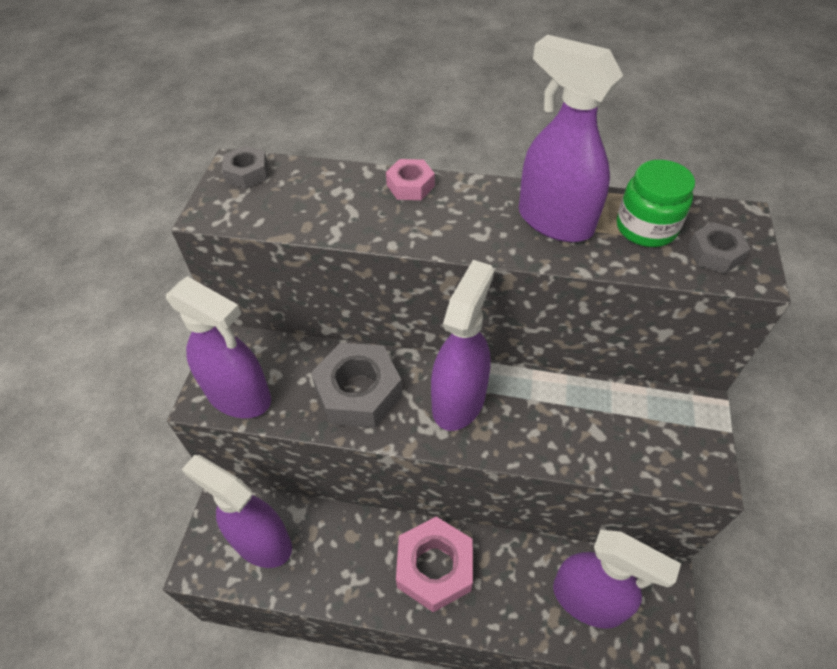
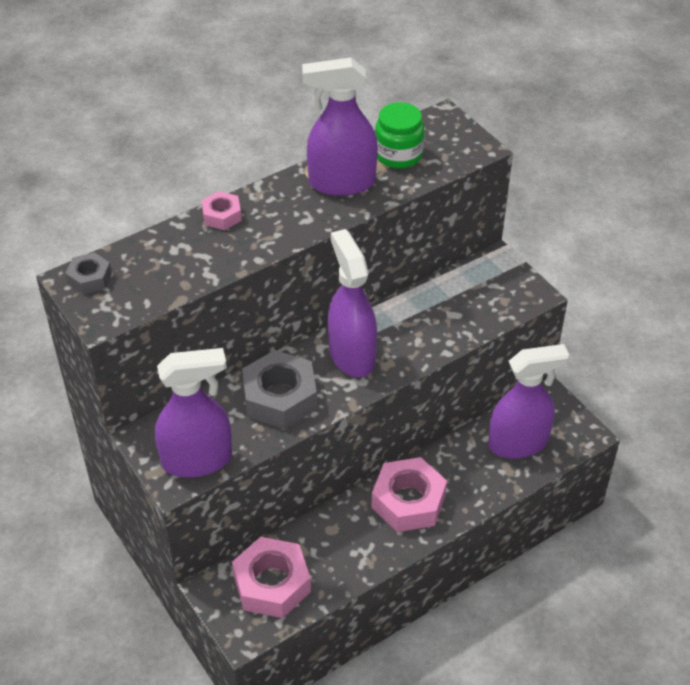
camera: 45 degrees left, 5 degrees down
(261, 542) = (272, 584): purple spray bottle -> pink nut
(715, 254) = (450, 148): grey nut -> none

